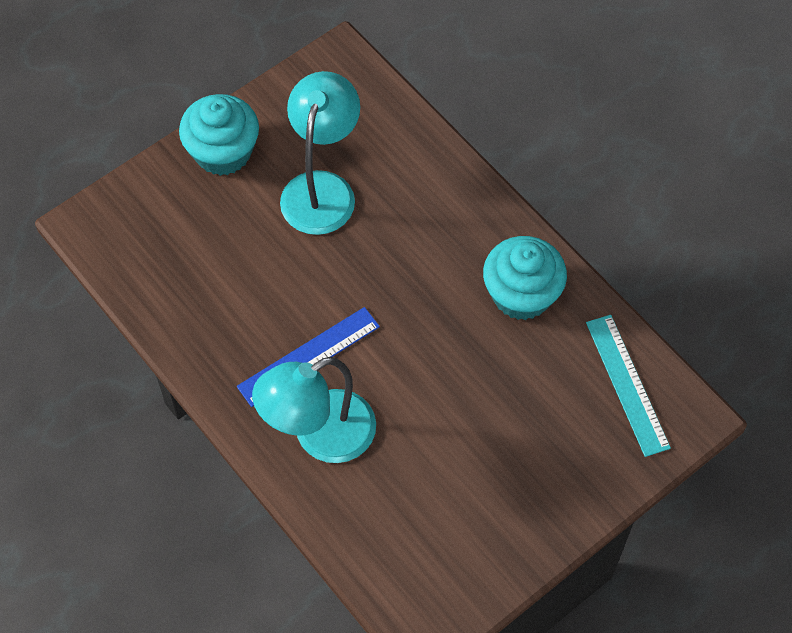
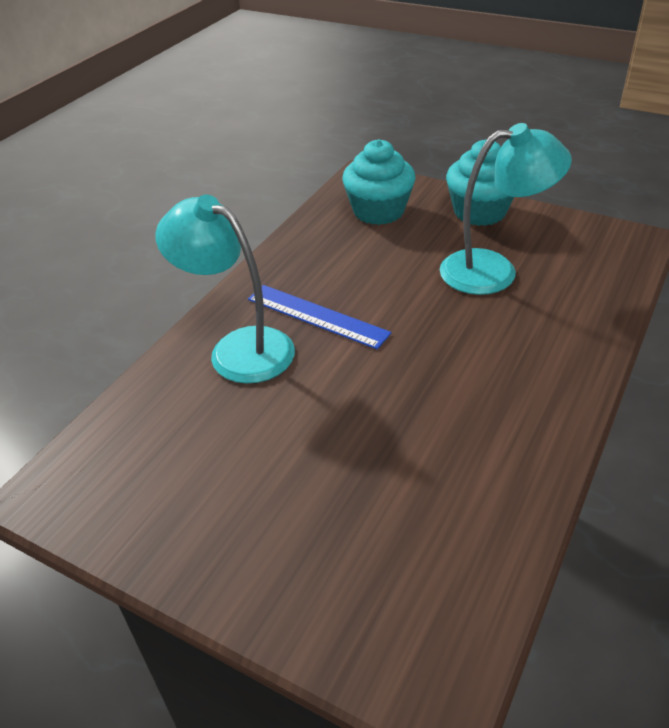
camera: 70 degrees right, 20 degrees down
(521, 294) = (492, 443): turquoise cupcake -> turquoise cupcake (378, 211)
(627, 384) = (442, 591): turquoise ruler -> none

